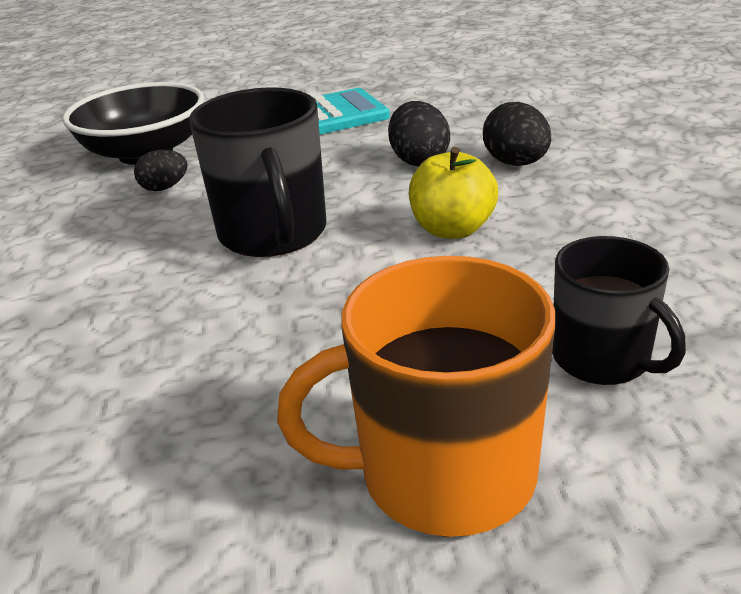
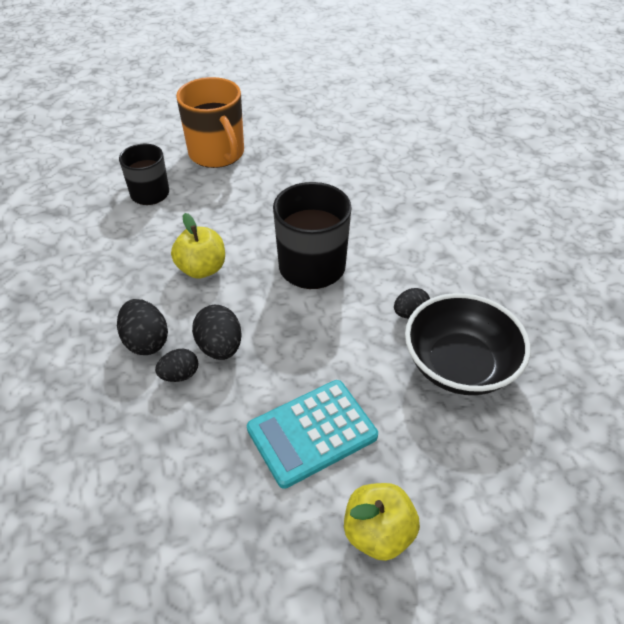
camera: 170 degrees right, 15 degrees up
(290, 84) = (378, 533): none -> yellow apple
(442, 474) = (217, 154): orange mug -> orange mug turned 75 degrees clockwise
(465, 143) = (180, 375): none -> black egg

